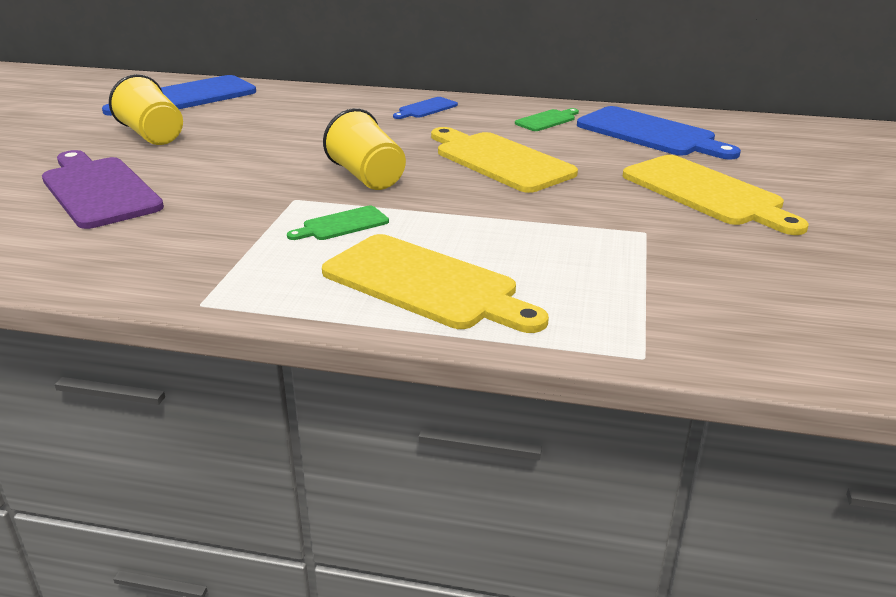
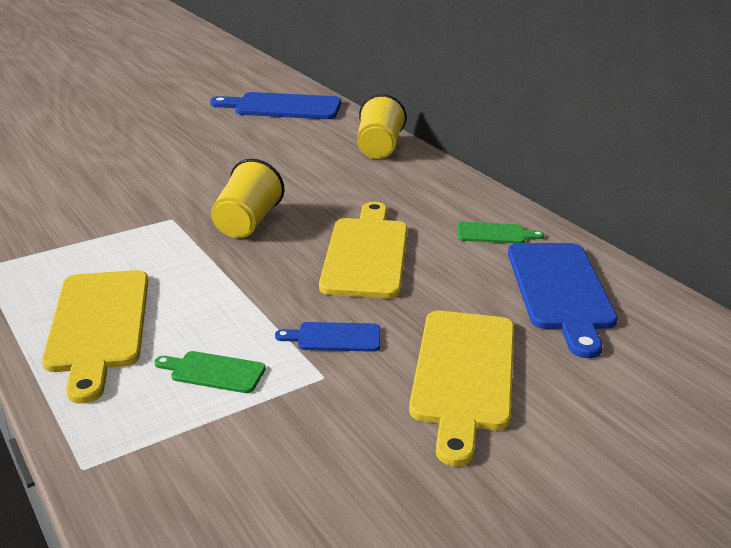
camera: 45 degrees right, 0 degrees up
(98, 190) = (96, 162): purple cutting board -> none
(152, 135) = (201, 131): yellow cup -> yellow cup (379, 148)
(342, 224) = (154, 253): green cutting board -> green cutting board (214, 372)
(426, 108) = (420, 180): blue cutting board -> blue cutting board (334, 337)

